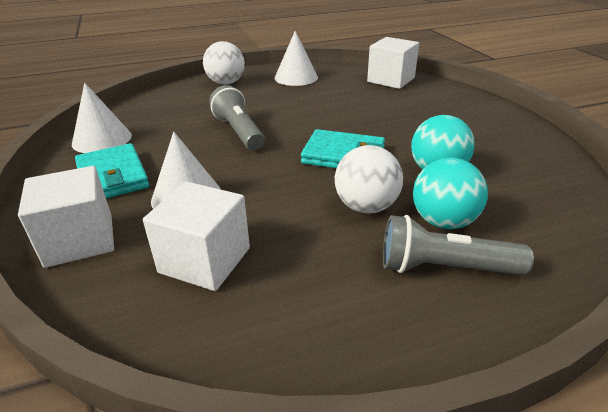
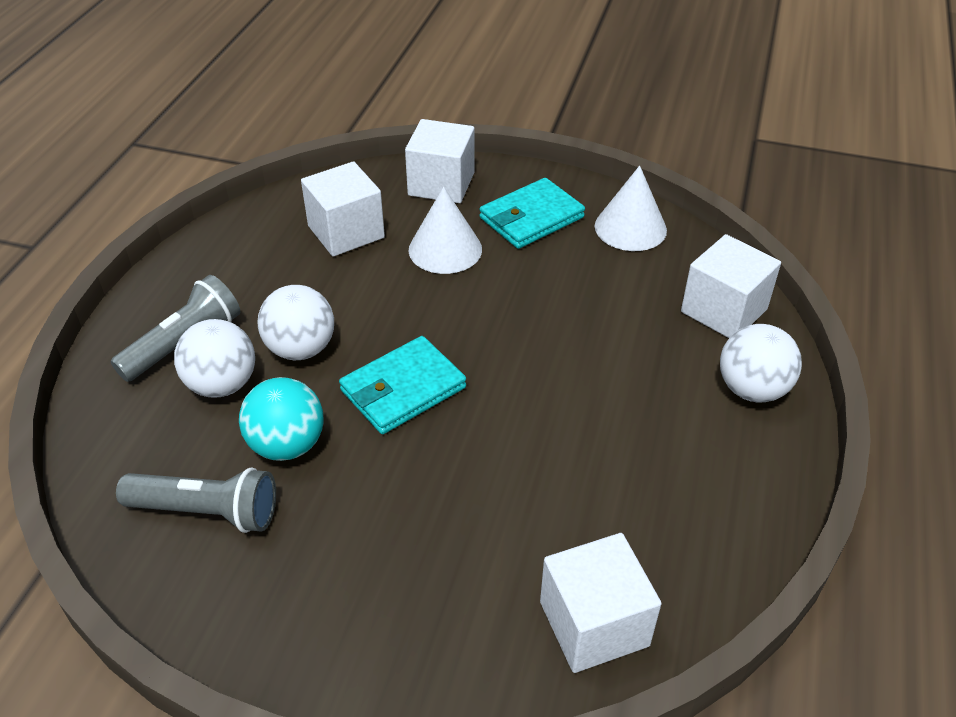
camera: 125 degrees right, 10 degrees up
(113, 176) = (531, 218): turquoise wallet -> turquoise wallet turned 45 degrees counterclockwise
(170, 98) = (724, 310): none -> white cube
(239, 132) = (551, 332): grey flashlight -> grey flashlight (207, 512)
(296, 77) = (715, 488): white cone -> none
(443, 221) = (222, 384): turquoise ball -> white ball

